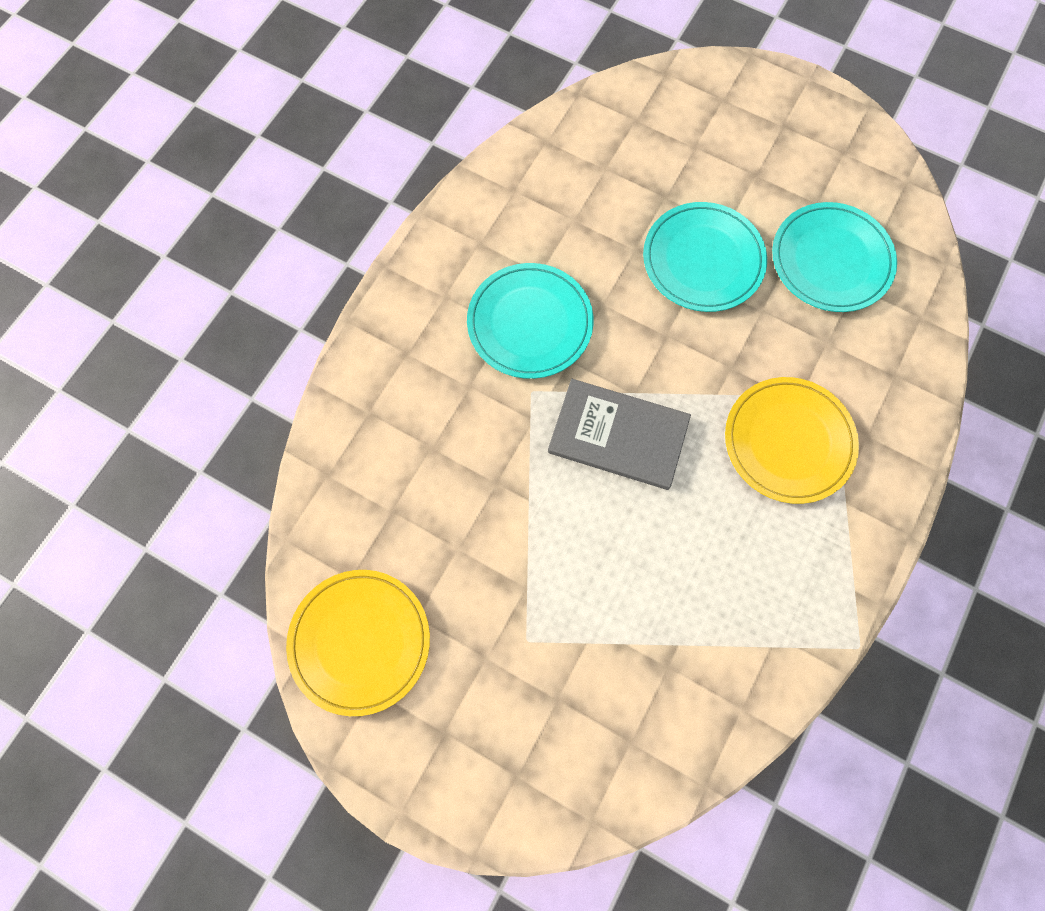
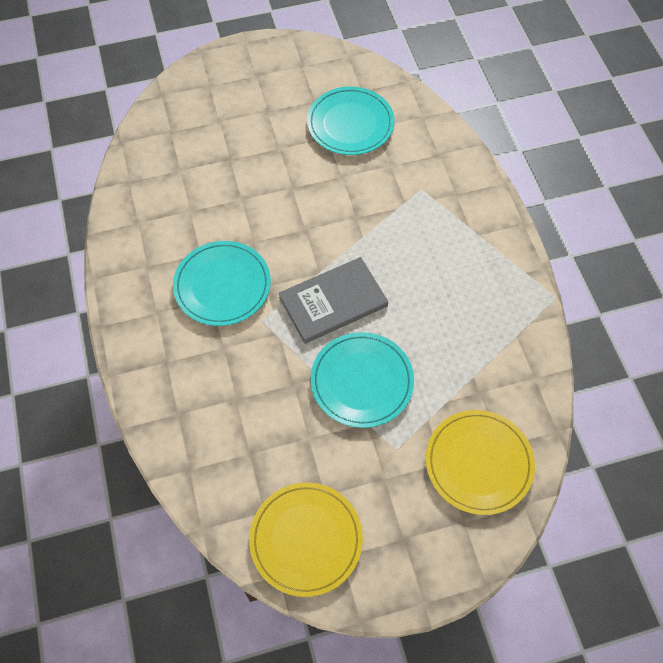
camera: 45 degrees left, 10 degrees down
(703, 260) = (284, 176): turquoise plate -> turquoise plate (362, 381)
(788, 441) = (422, 229): yellow plate -> yellow plate (478, 463)

